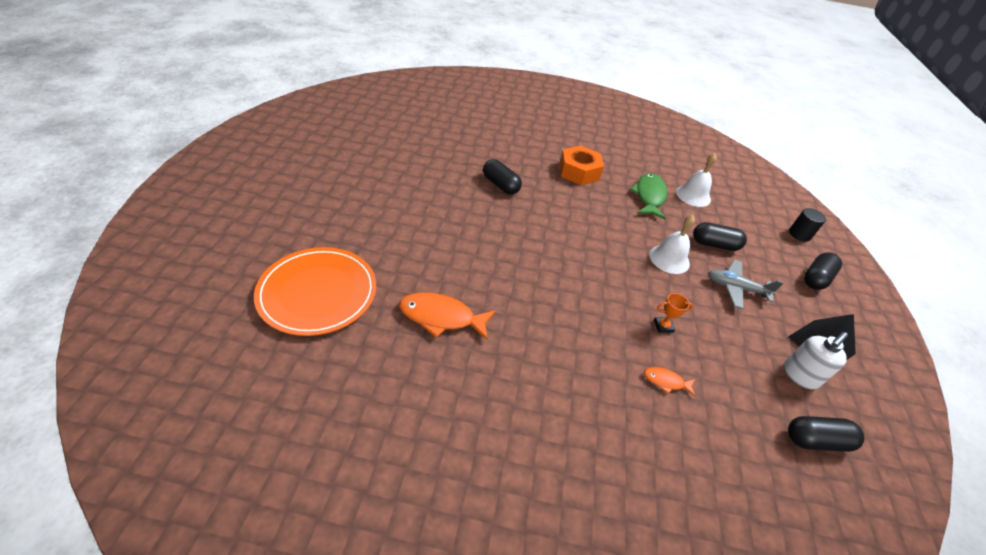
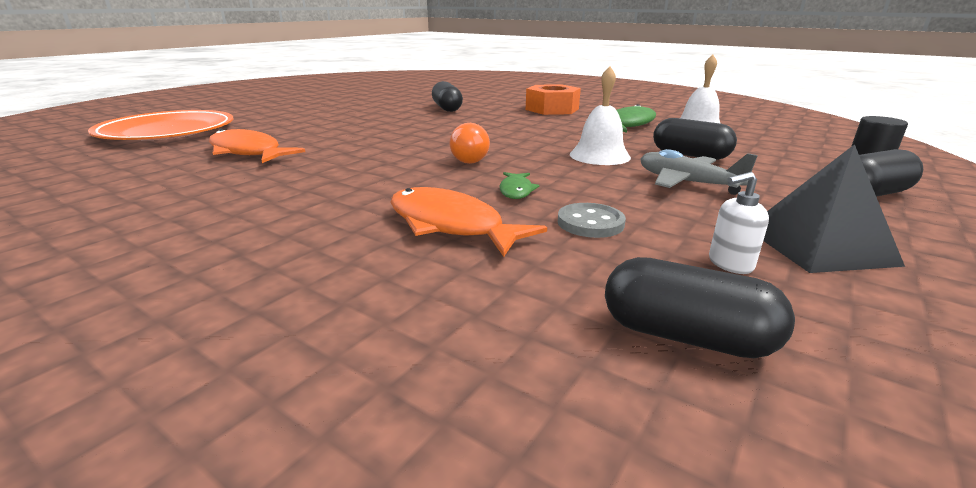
camera: 30 degrees right, 20 degrees down
(601, 285) = (470, 159): none -> orange light bulb
(663, 326) = (516, 191): orange trophy -> green fish
(666, 381) = (450, 225): orange fish -> orange fish, size x1.94
(724, 354) = (590, 223): none -> grey button
(800, 375) = (730, 264): white soap dispenser -> white soap dispenser, size x0.62

